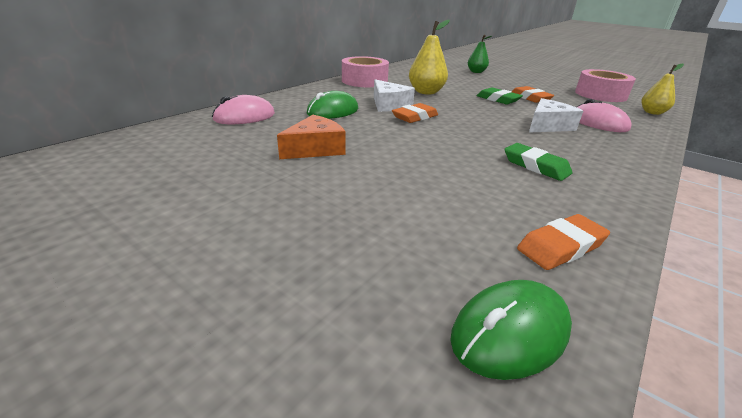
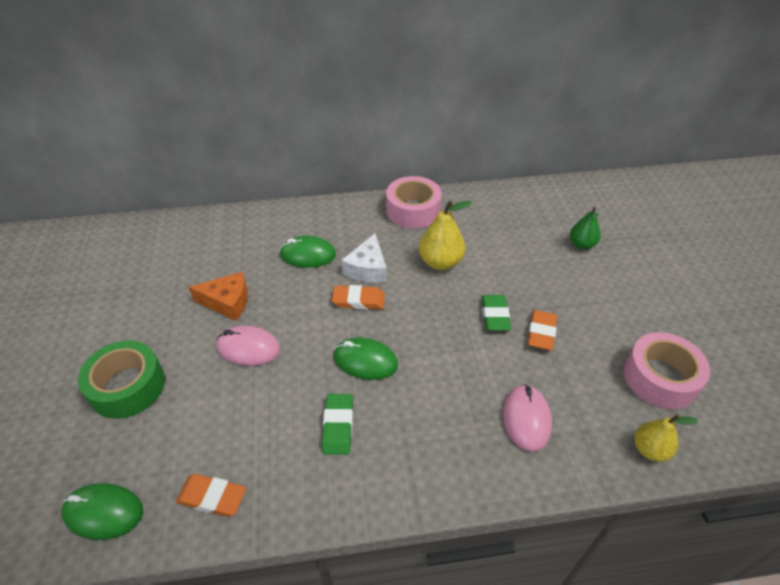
camera: 45 degrees right, 15 degrees up
(244, 117) = (239, 230): pink mouse -> pink mouse (248, 348)
(323, 233) = (128, 386): none -> green tape
(479, 136) = (365, 361): none -> green mouse
(548, 126) = (458, 388): white cheese -> none

